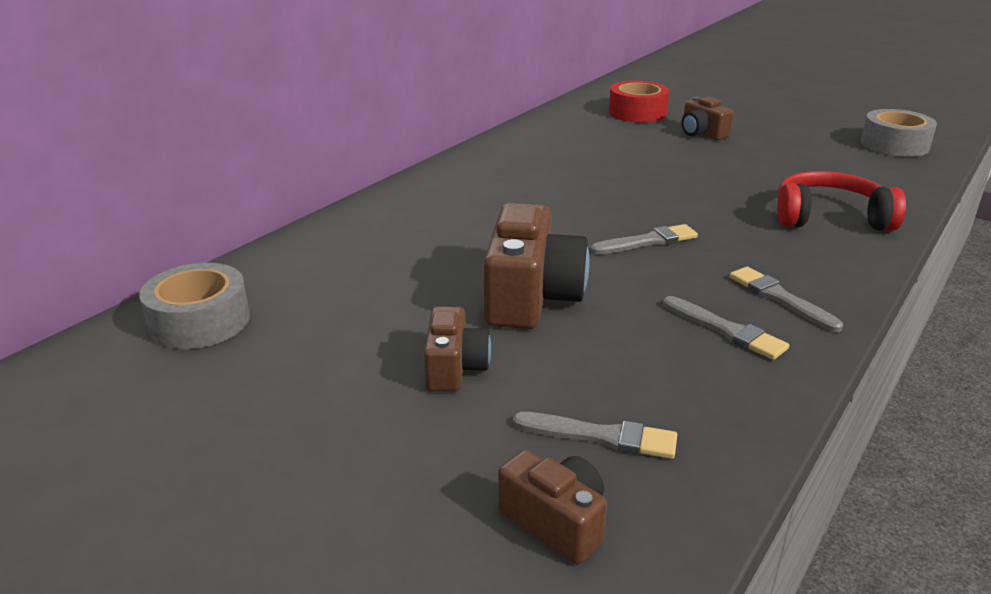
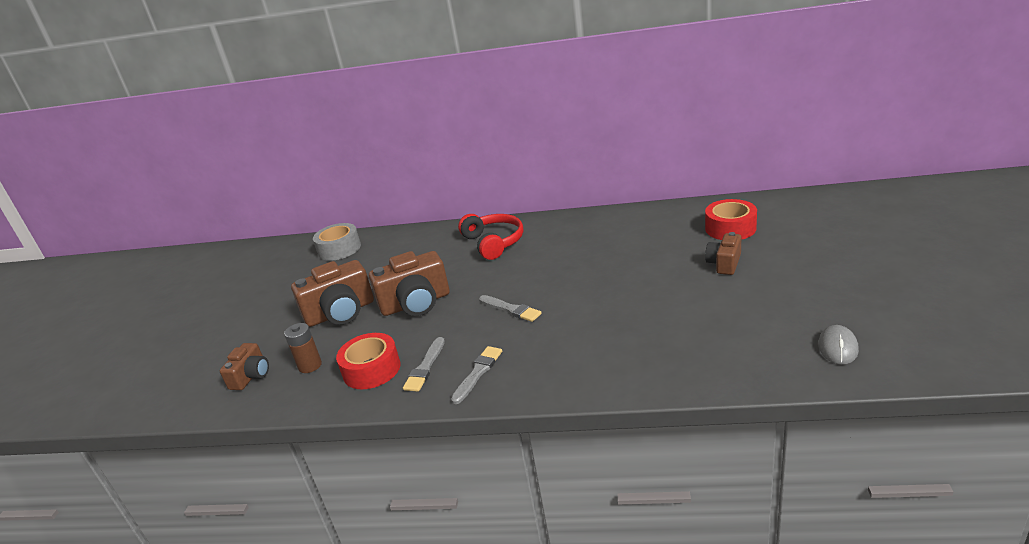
camera: 65 degrees right, 0 degrees up
(455, 368) = (340, 313): brown camera -> brown camera, size x1.76
(601, 436) = (310, 365): grey brush -> brown battery
(684, 376) = (371, 369): none -> red tape
(829, 217) = (622, 358): red headphones -> red headphones (493, 243)
(894, 145) = (837, 347): grey tape -> grey mouse

